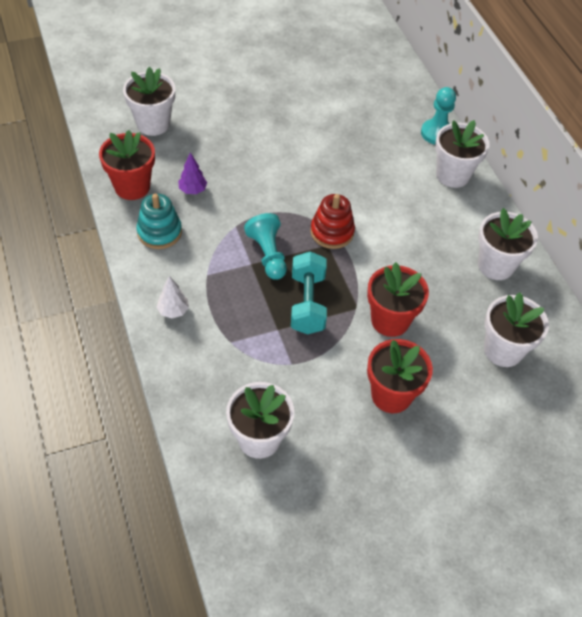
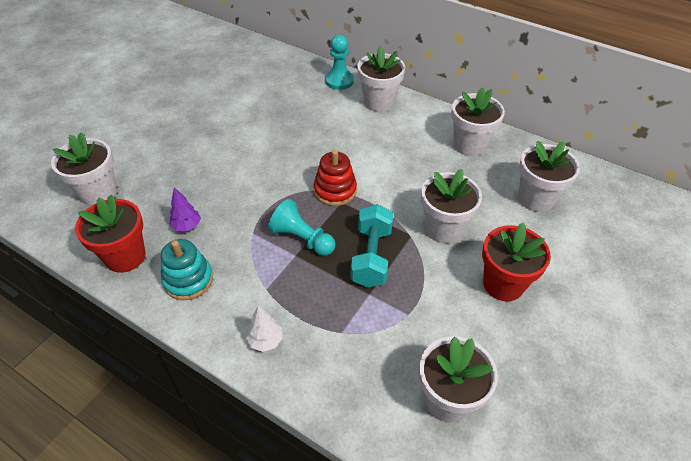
camera: 35 degrees left, 5 degrees down
(307, 303) = (371, 257): turquoise dumbbell -> turquoise dumbbell turned 45 degrees clockwise
(390, 320) = (443, 228): red flower pot -> white flower pot

